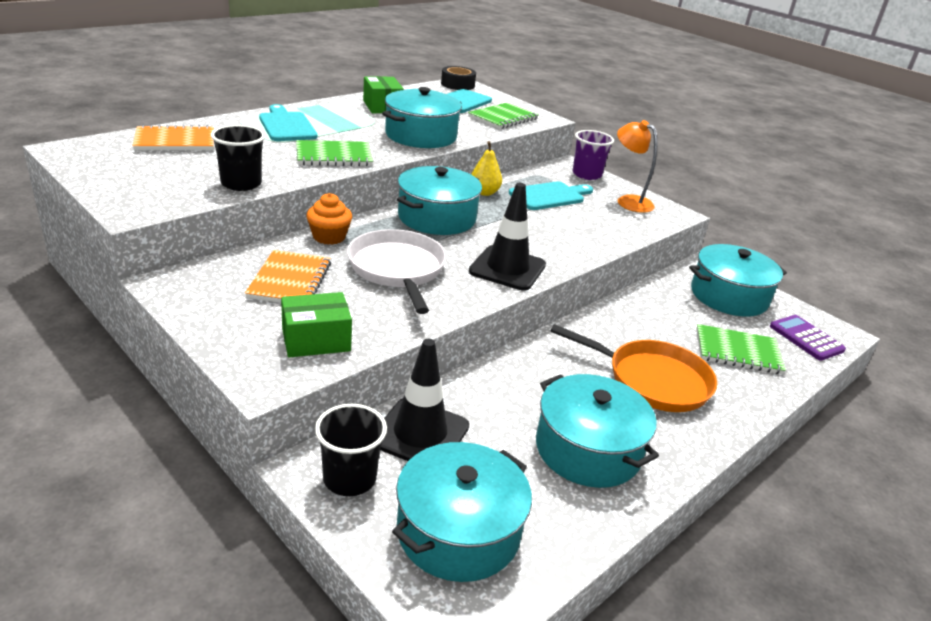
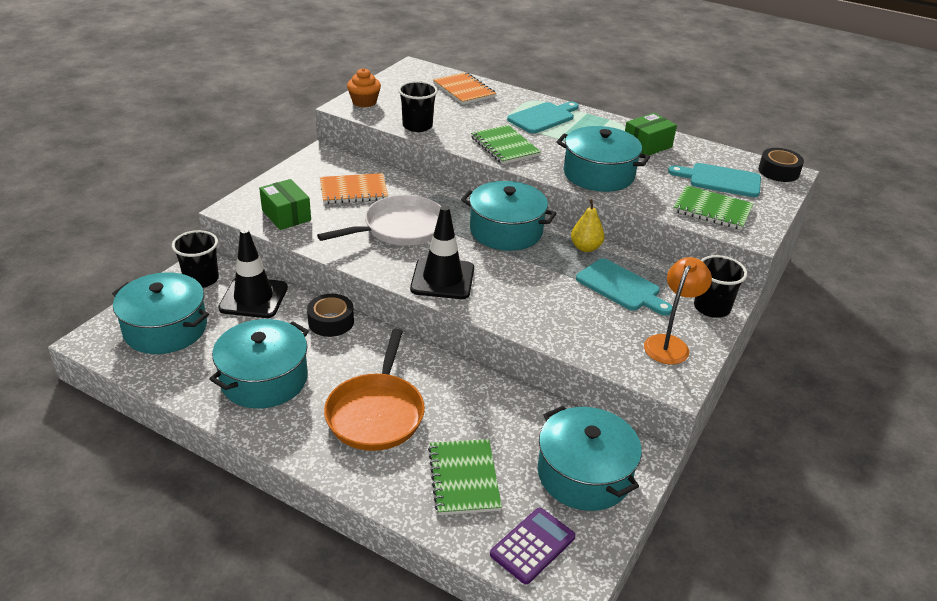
camera: 75 degrees right, 5 degrees up
(329, 237) = (428, 191): orange cupcake -> orange cupcake (364, 102)
(494, 380) = (331, 322): none -> black tape
(586, 174) = (711, 308): purple cup -> black cup

